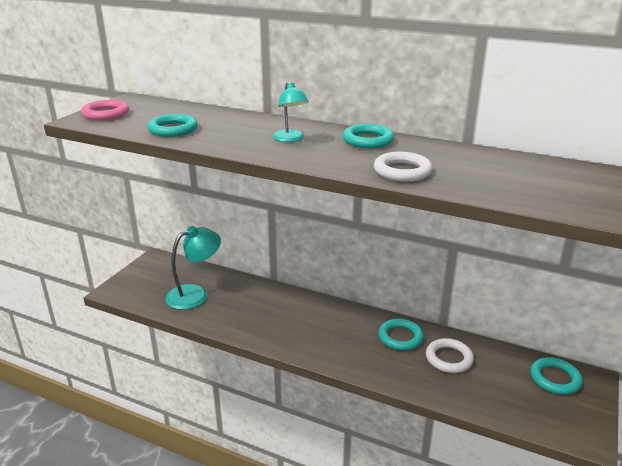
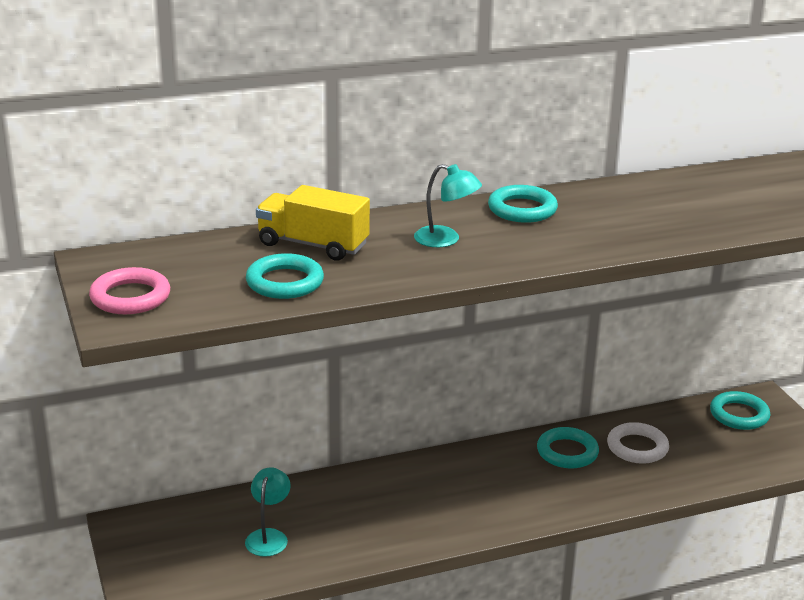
camera: 45 degrees left, 0 degrees up
(195, 294) = (268, 536): turquoise lamp -> turquoise lamp, size x0.61
(223, 120) = (313, 245): none -> yellow truck
(402, 171) = (626, 234): white ring -> none

